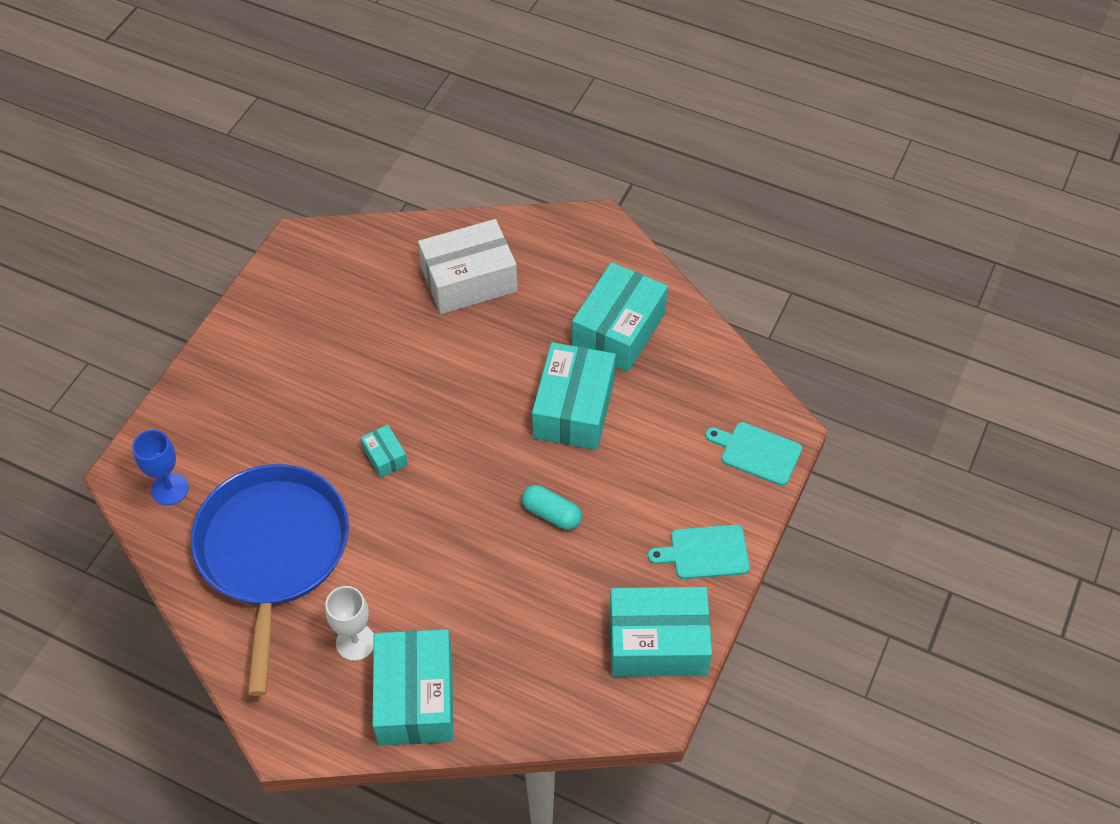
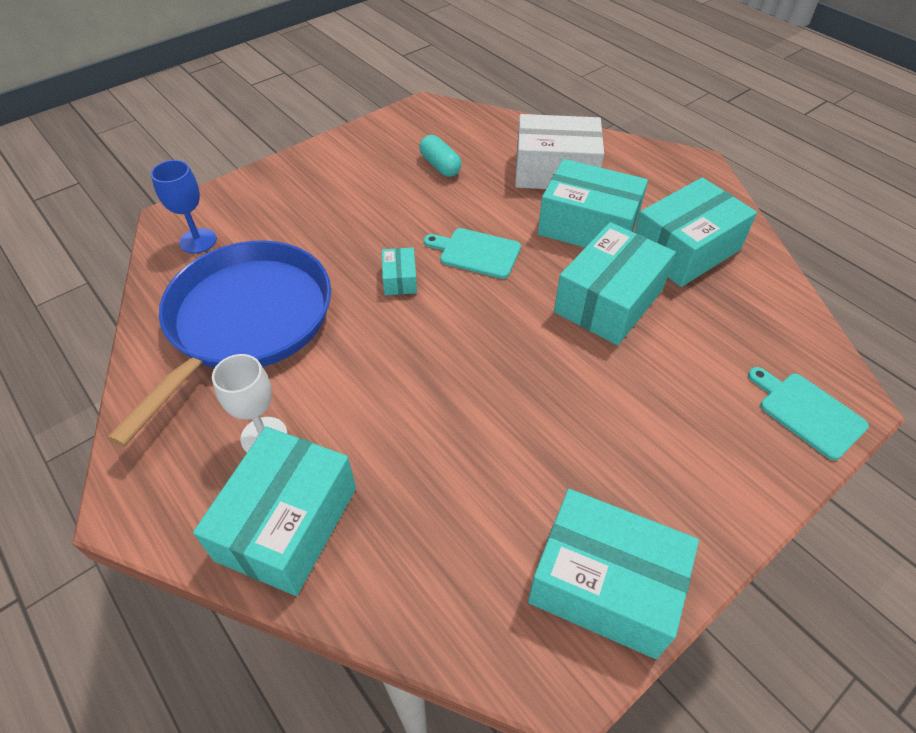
camera: 25 degrees right, 5 degrees down
(525, 335) = (588, 226): none -> turquoise box
(551, 514) = (539, 389): turquoise capsule -> turquoise capsule (440, 166)
(705, 552) = (706, 499): turquoise cutting board -> turquoise cutting board (476, 252)

